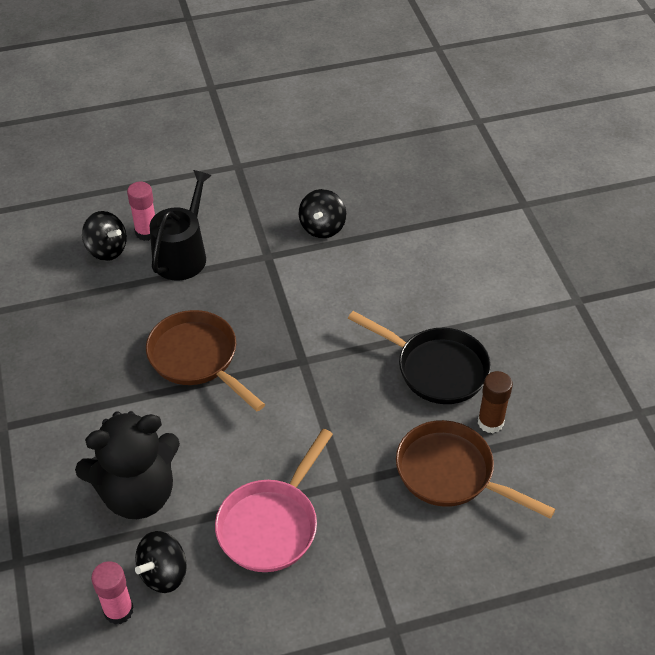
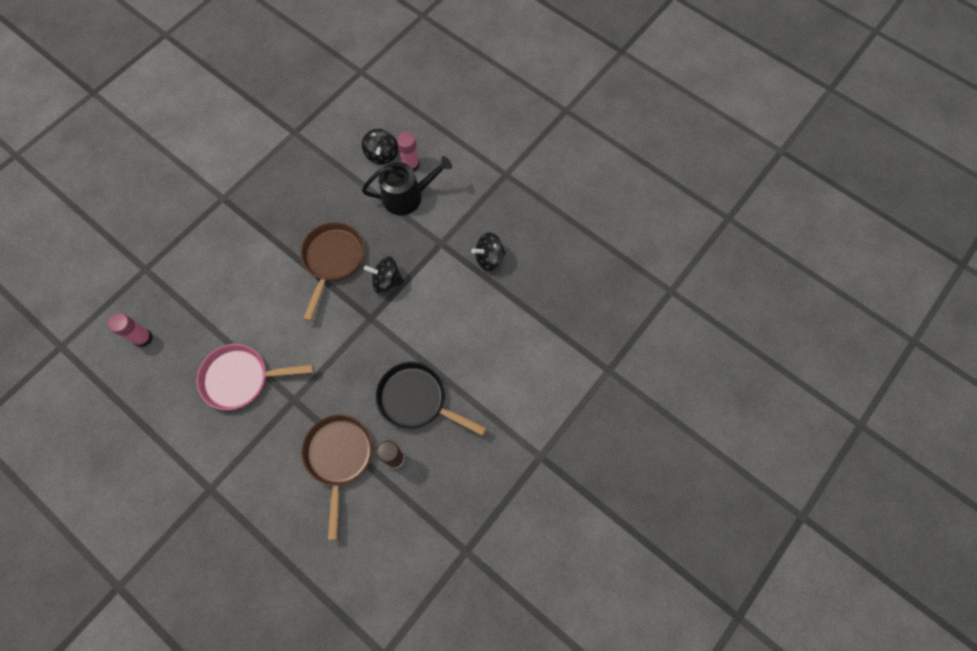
camera: 55 degrees right, 20 degrees up
(138, 493) = (220, 295): black teddy bear -> none
(164, 573) = (178, 344): black spinning top -> black spinning top (386, 281)
(436, 368) = (417, 400): black pan -> black pan turned 120 degrees clockwise

